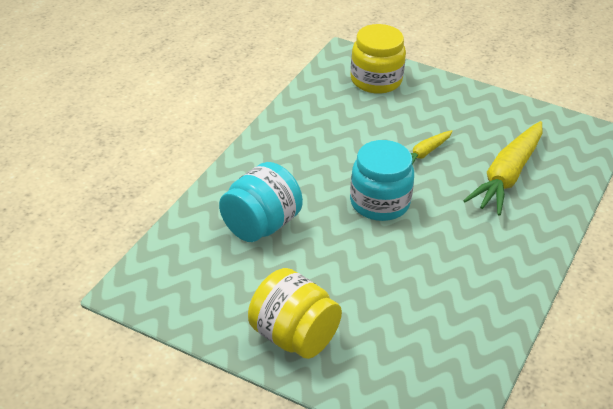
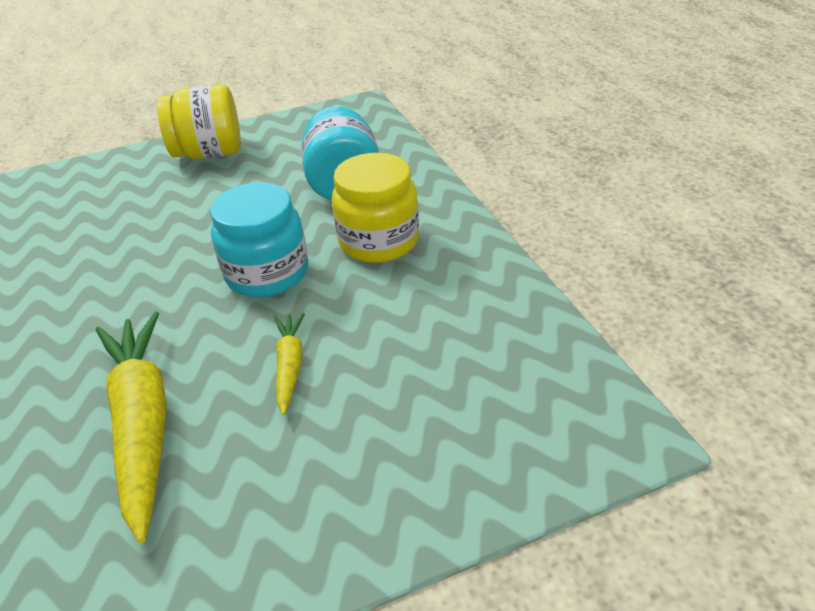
camera: 135 degrees right, 0 degrees up
(376, 80) = (511, 426): yellow jar -> yellow jar (379, 241)

